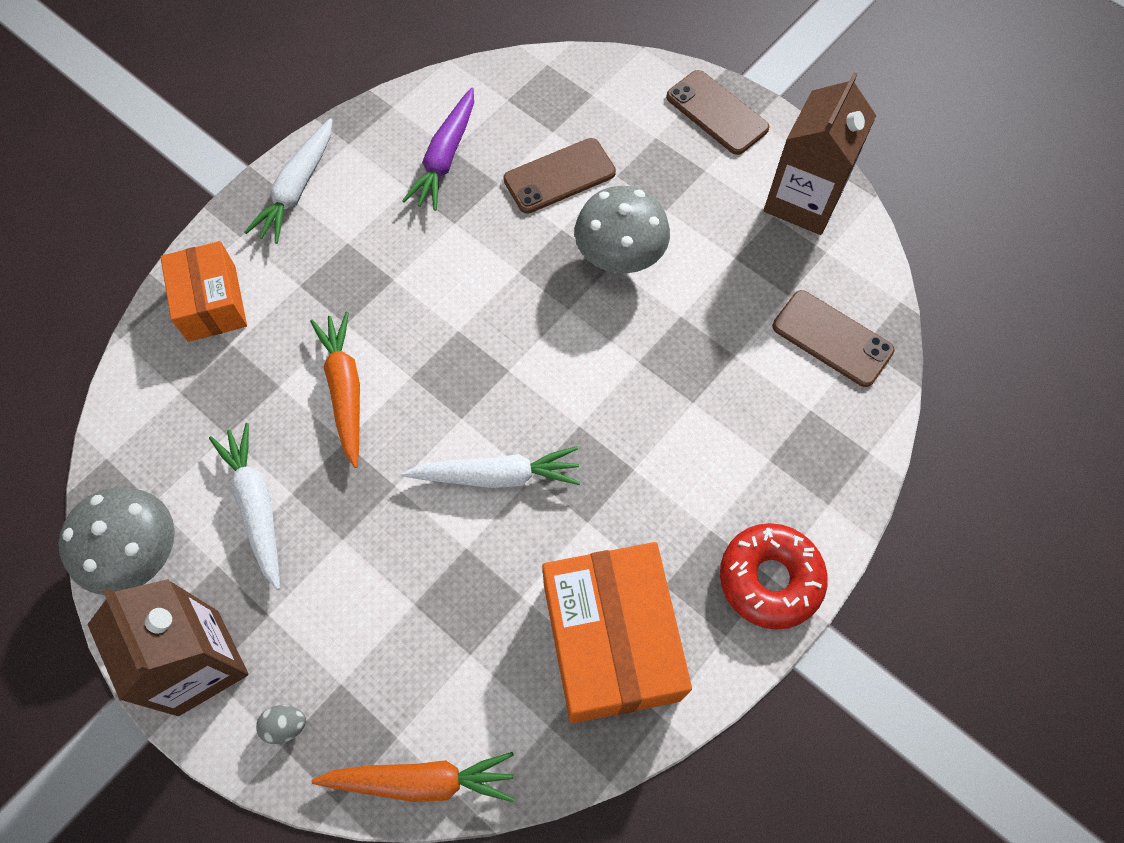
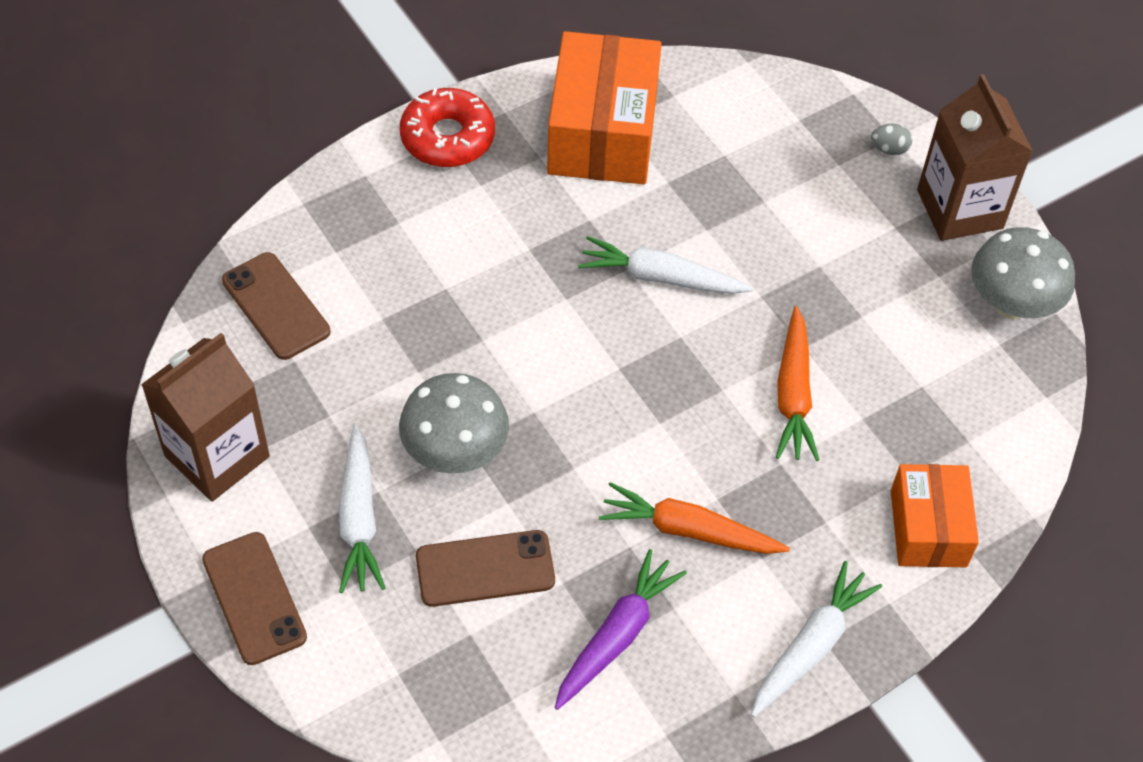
camera: 165 degrees left, 10 degrees down
(256, 507) = (897, 313): white carrot -> white carrot (359, 517)
(420, 780) = (785, 90): orange carrot -> orange carrot (690, 531)

